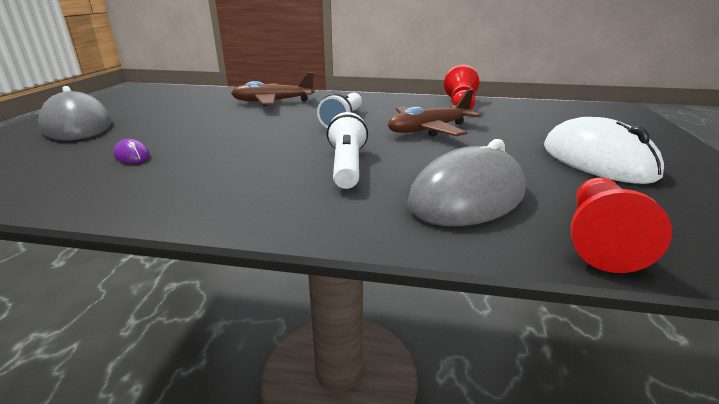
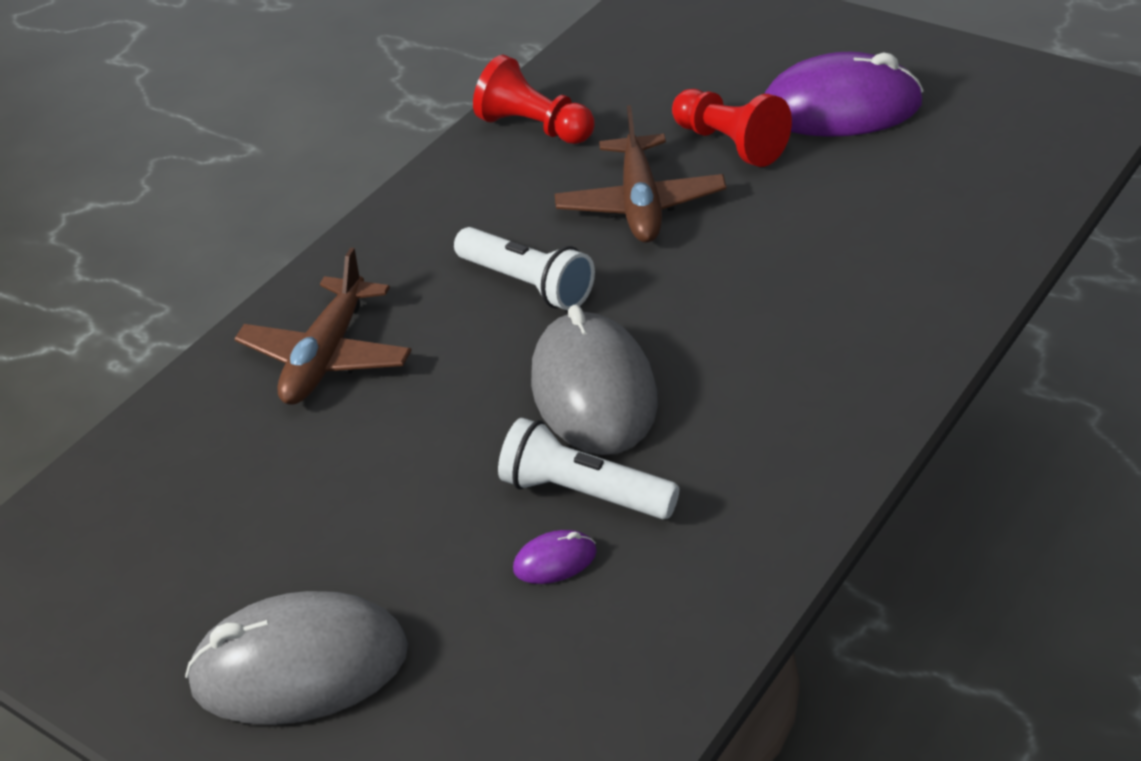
camera: 60 degrees left, 15 degrees up
(347, 166) = (739, 323): white flashlight -> white flashlight (585, 493)
(467, 197) = (886, 248): grey mouse -> grey mouse (594, 391)
(597, 160) = (841, 108): white mouse -> purple mouse
(599, 239) = (1010, 199): red pawn -> red pawn (730, 144)

